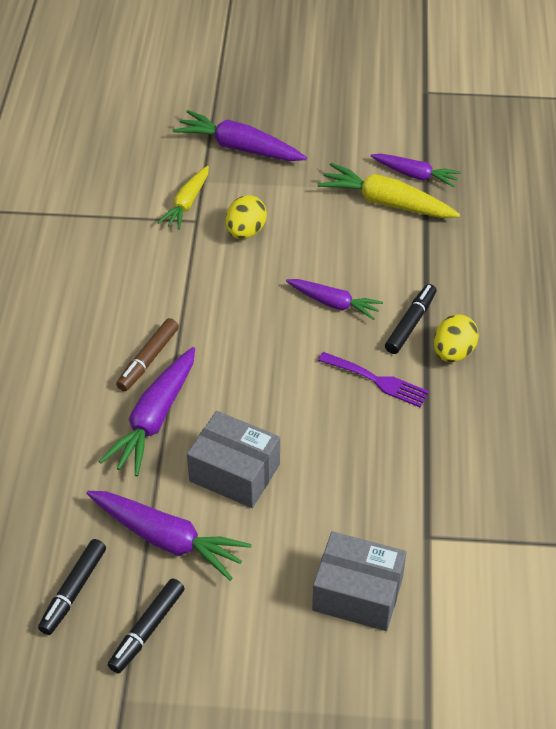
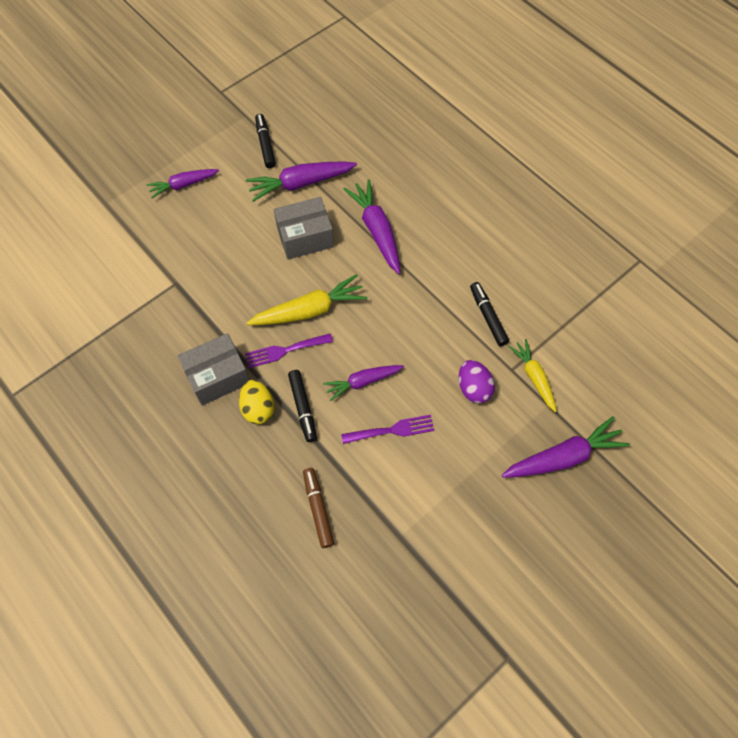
camera: 135 degrees right, 15 degrees up
(73, 591) = (315, 134): black marker -> black marker (487, 316)
(148, 360) = (420, 258): brown marker -> brown marker (318, 509)
(245, 232) = (473, 388): yellow egg -> purple egg
(350, 254) = (392, 430): none -> purple fork
(357, 593) = (185, 229): grey box -> grey box (218, 376)
(386, 202) = (415, 498): yellow carrot -> yellow carrot (310, 310)
(415, 175) = (422, 547): purple carrot -> purple carrot (183, 185)

